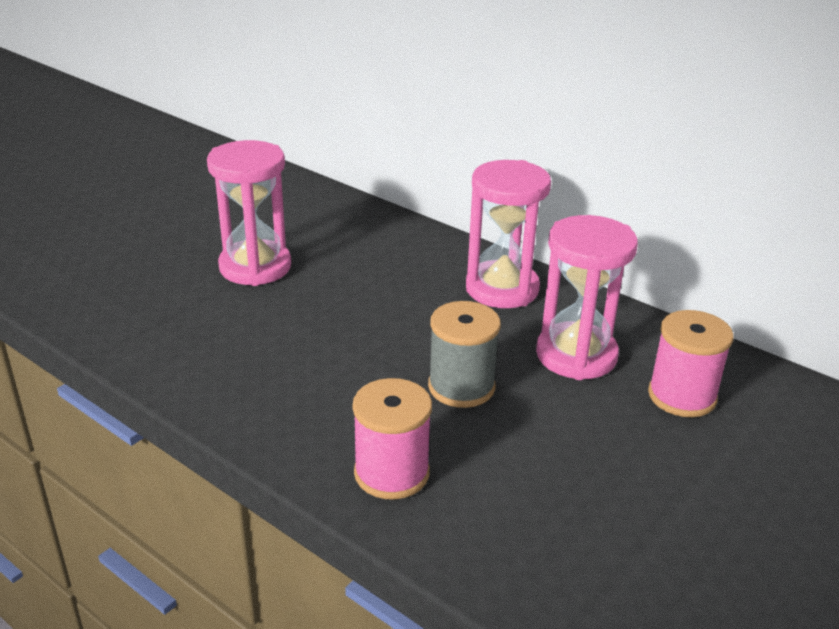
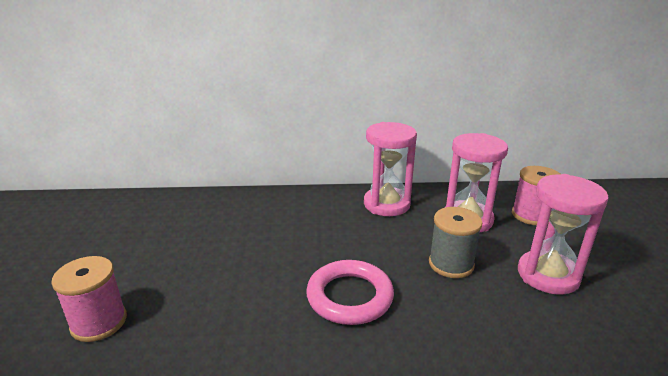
camera: 40 degrees left, 5 degrees down
(255, 267) = (236, 259): pink hourglass -> pink hourglass (548, 275)
(303, 355) = (349, 296): none -> pink ring
(391, 473) = (500, 333): pink spool -> pink spool (99, 322)

